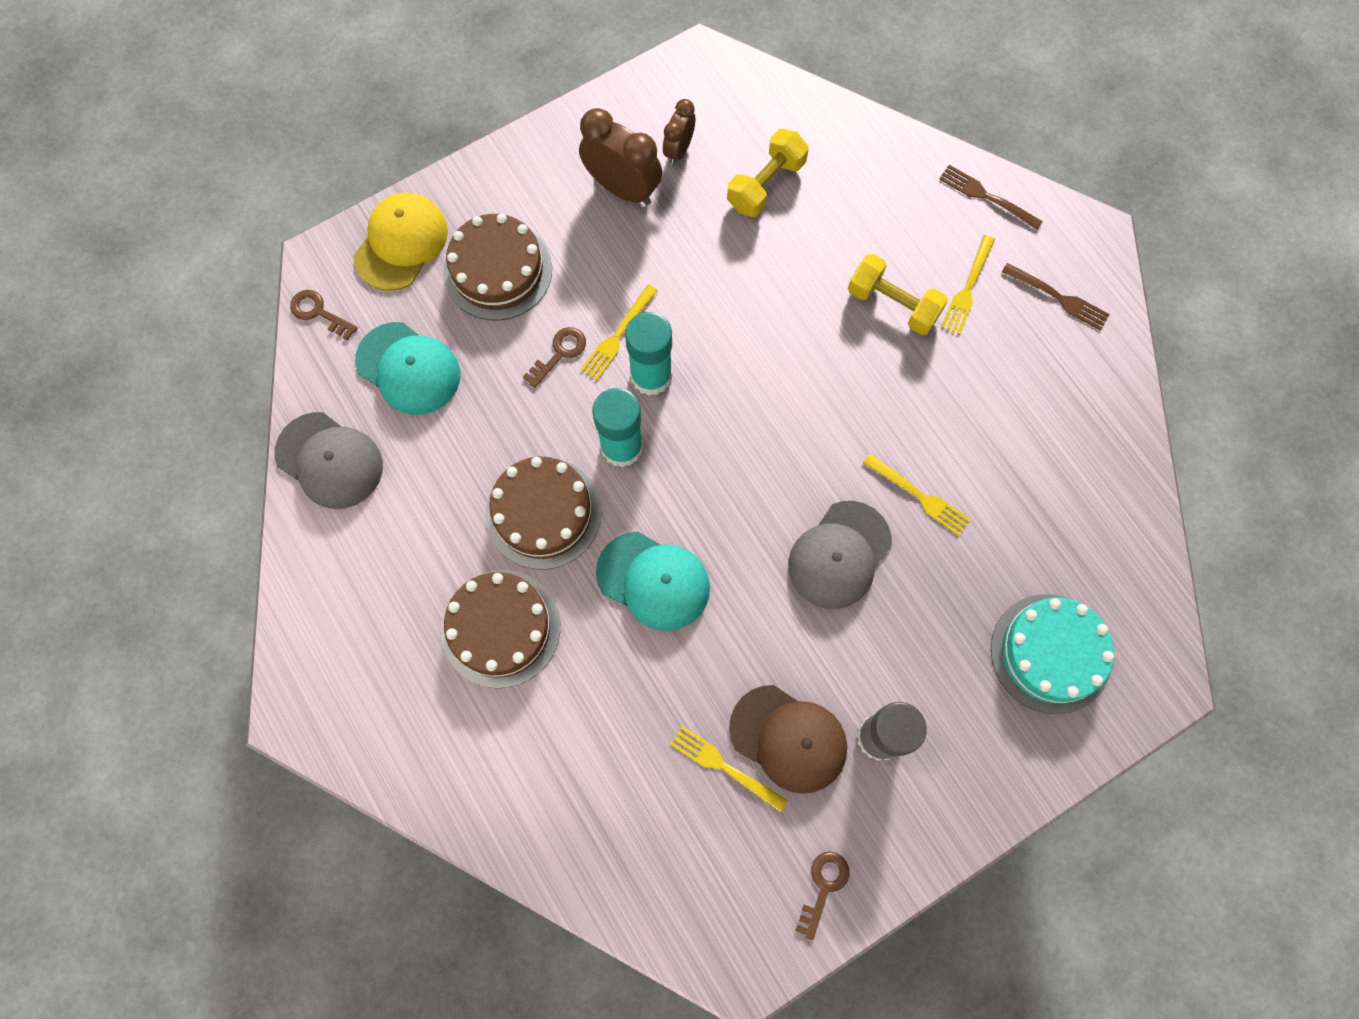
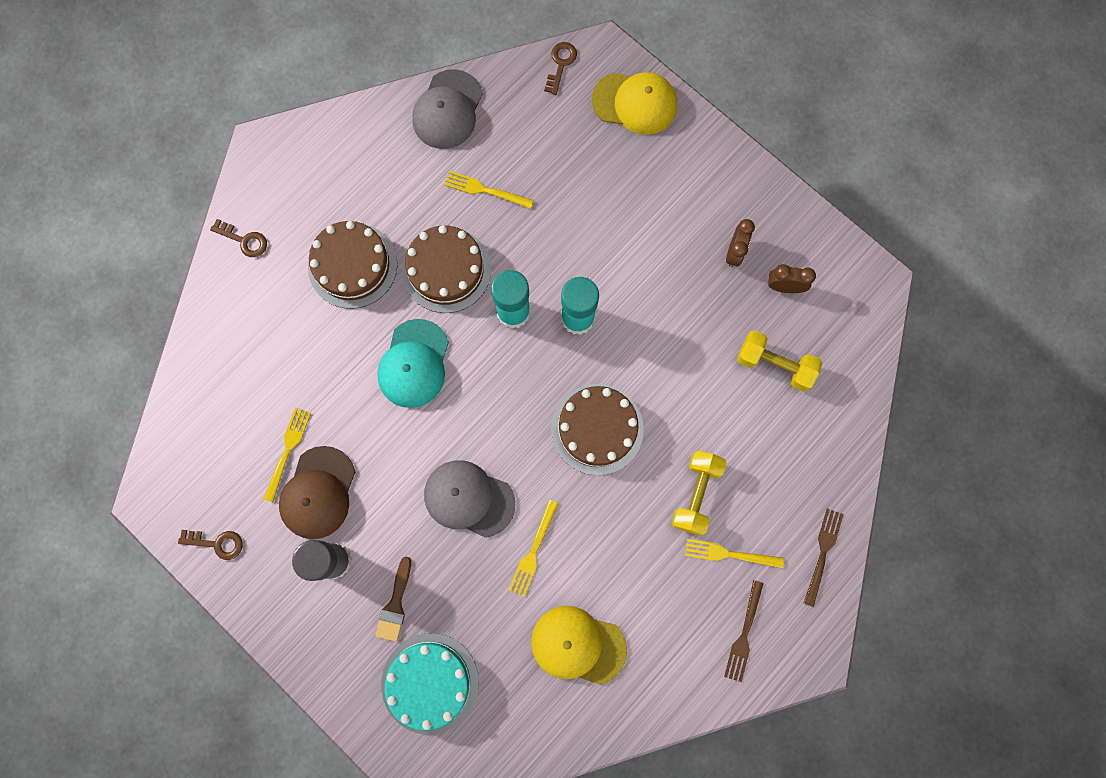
camera: 75 degrees right, 5 degrees up
(408, 368) = (534, 141): turquoise cap -> none
(498, 271) = (633, 179): brown cake -> brown cake (597, 429)
(559, 353) = (577, 245): brown key -> brown key (244, 240)
(618, 335) = (605, 284): yellow fork -> yellow fork (485, 190)
(623, 188) = (734, 252): brown clock -> brown clock, size x0.59
(949, 673) = (395, 604): none -> brown brush
(1038, 474) = (578, 645): none -> yellow cap

